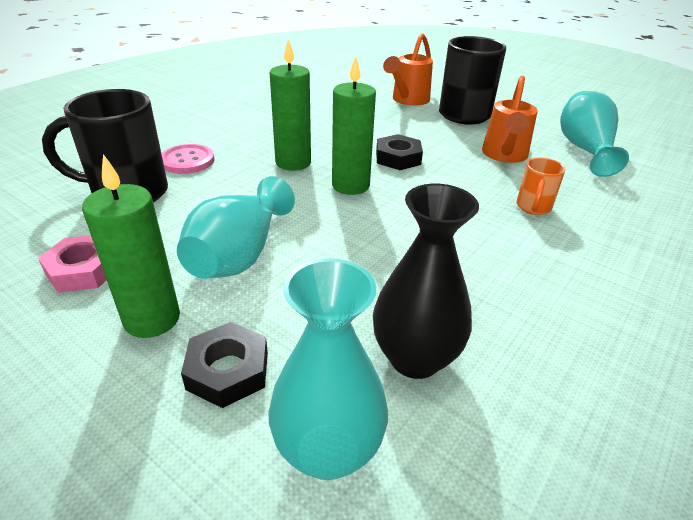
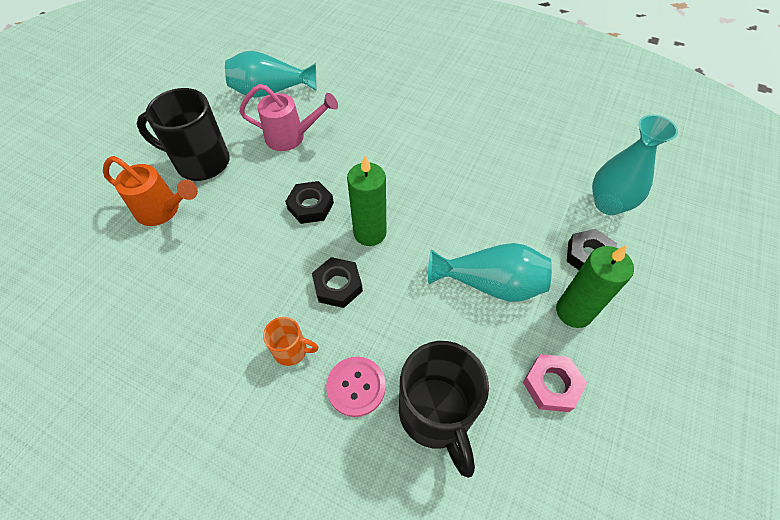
camera: 100 degrees left, 20 degrees up
(293, 163) = (338, 285): green candle -> black nut
(415, 358) = (539, 178): black vase -> none
(504, 155) = (291, 137): orange watering can -> pink watering can
(533, 207) = (371, 125): orange mug -> orange mug (292, 350)

